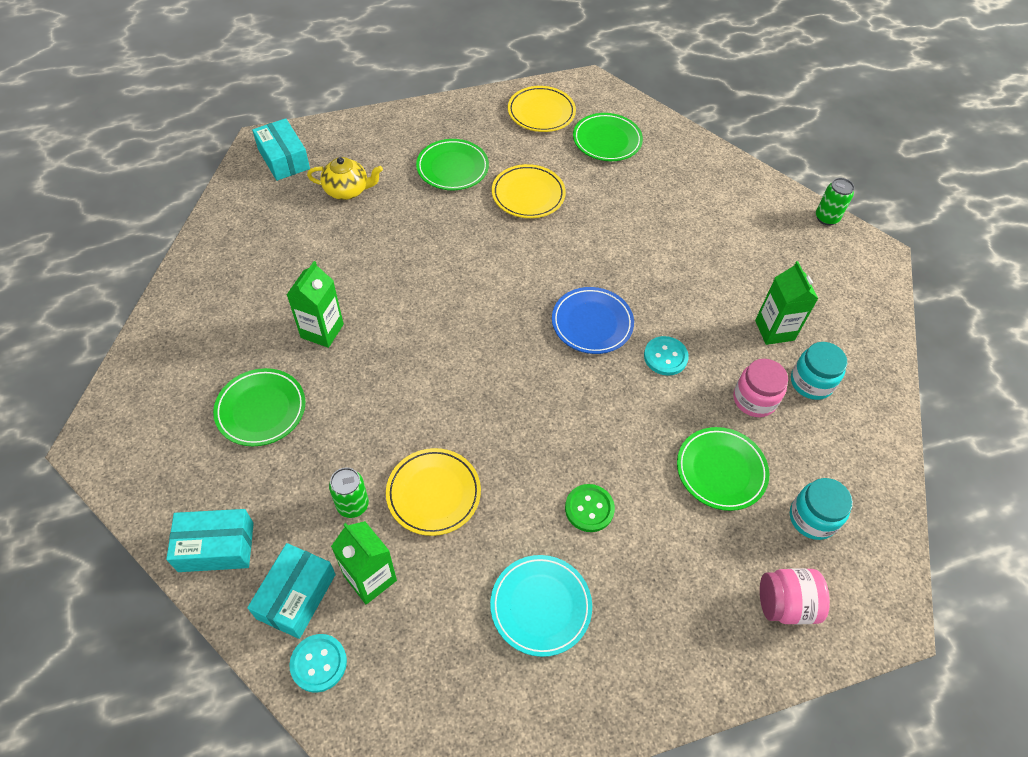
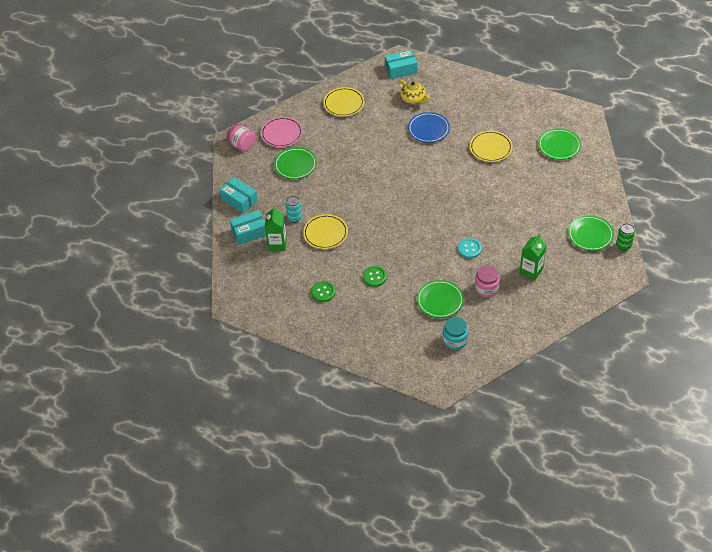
camera: 50 degrees right, 5 degrees down
(183, 372) = (281, 134): none -> pink plate
(284, 159) = (401, 69): turquoise box -> turquoise box turned 60 degrees clockwise
(318, 663) = (237, 256): turquoise button -> none
(322, 331) = (345, 151): green carton -> none
(352, 505) = (294, 218): green can -> turquoise can
(452, 168) = (470, 116): green plate -> green plate (590, 235)
(540, 606) = (323, 292): turquoise plate -> green button
(541, 112) = (543, 114): yellow plate -> yellow plate (344, 104)
(592, 323) = (454, 216): blue plate -> blue plate (428, 129)
(785, 604) = (408, 355): pink jar -> pink jar (242, 145)
(811, 382) = (520, 299): turquoise jar -> none

